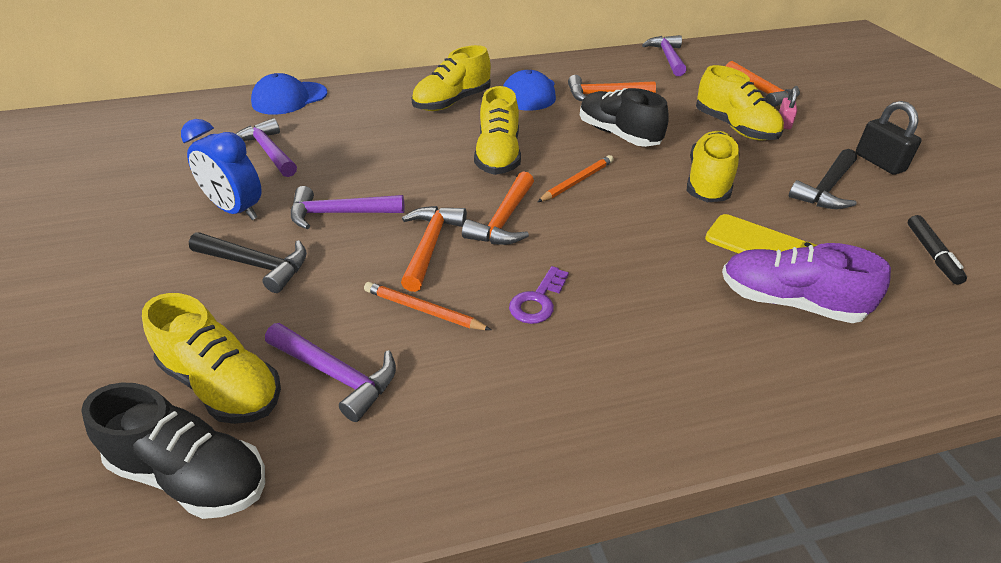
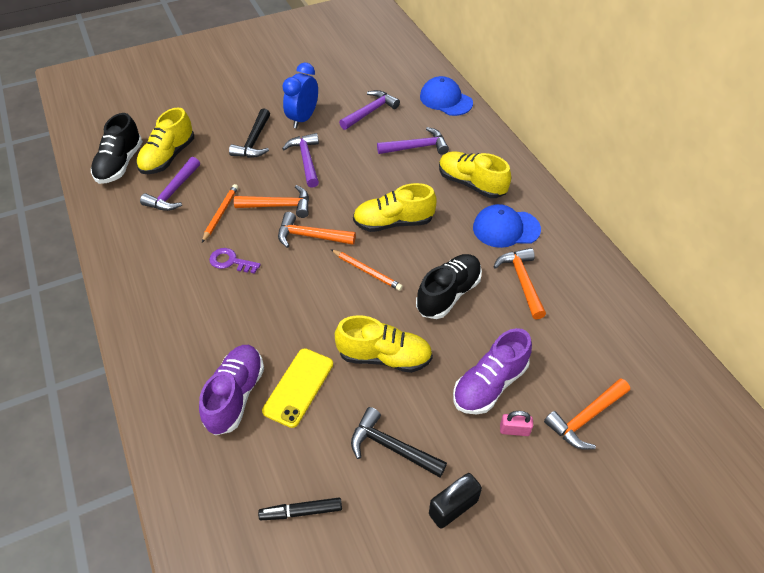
camera: 80 degrees right, 10 degrees up
(667, 57) = (640, 333): purple hammer -> purple hammer (417, 147)
(735, 128) = (489, 384): yellow shoe -> purple shoe

